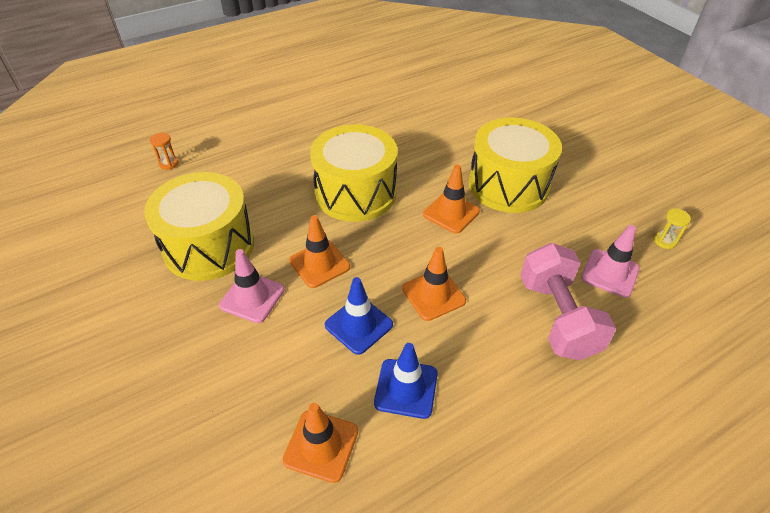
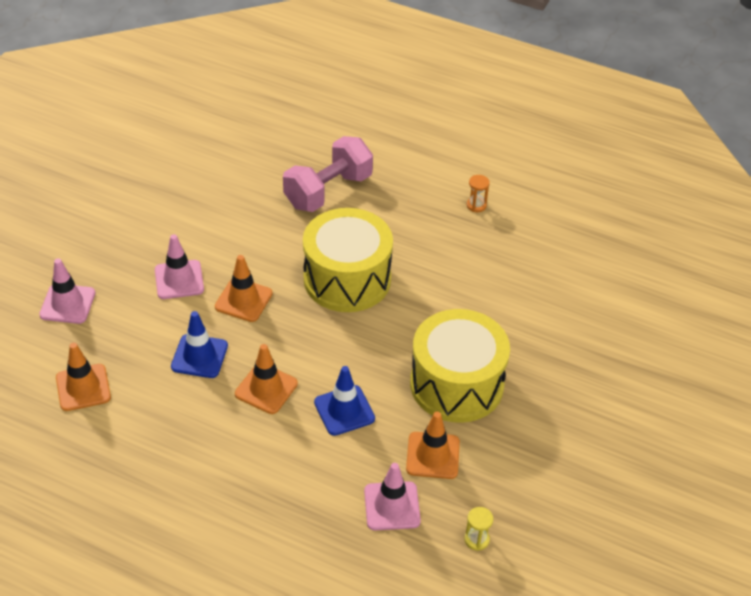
camera: 55 degrees right, 0 degrees up
(169, 163) = (279, 142): orange hourglass -> orange hourglass (476, 205)
(192, 406) = (67, 304): none -> pink traffic cone
(209, 246) = (209, 224): yellow drum -> none
(406, 388) = (161, 413): blue traffic cone -> blue traffic cone (344, 410)
(451, 213) = (377, 358): orange traffic cone -> orange traffic cone (433, 455)
(557, 317) = (304, 483): pink dumbbell -> pink dumbbell (328, 191)

